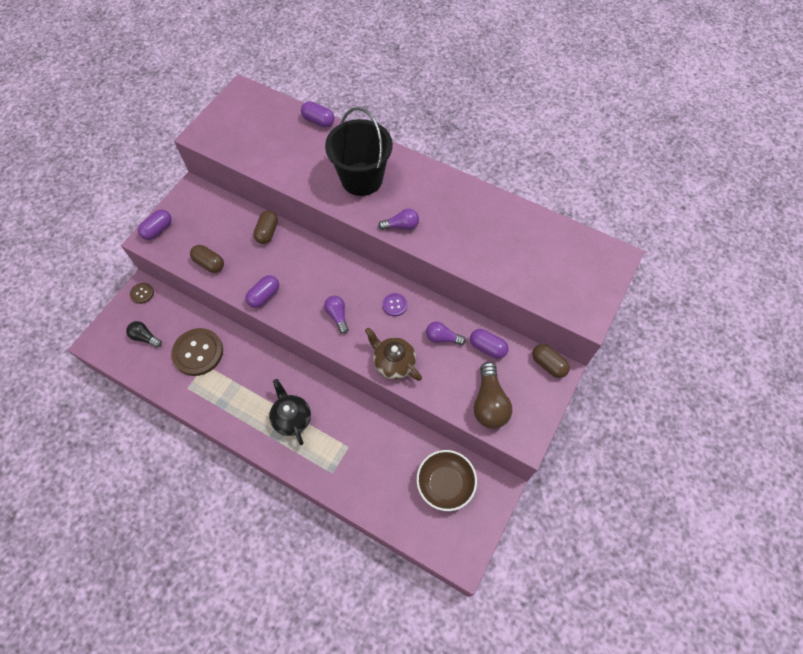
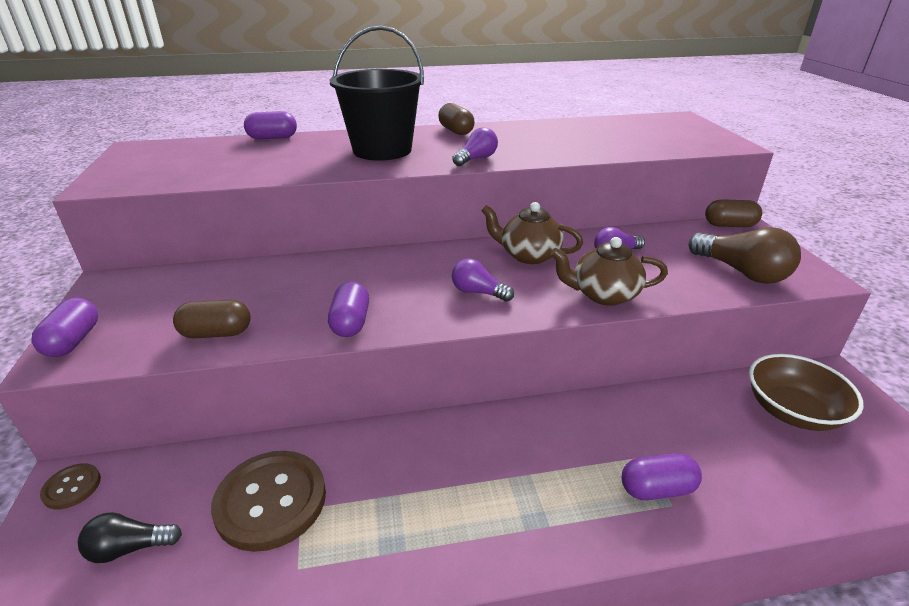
camera: 40 degrees left, 30 degrees down
(267, 232) = (282, 270): brown capsule -> brown capsule (456, 131)
(292, 418) = (527, 480): black teapot -> none
(394, 305) = (528, 255): purple button -> brown teapot
(487, 347) = (665, 240): purple capsule -> purple capsule (657, 489)

